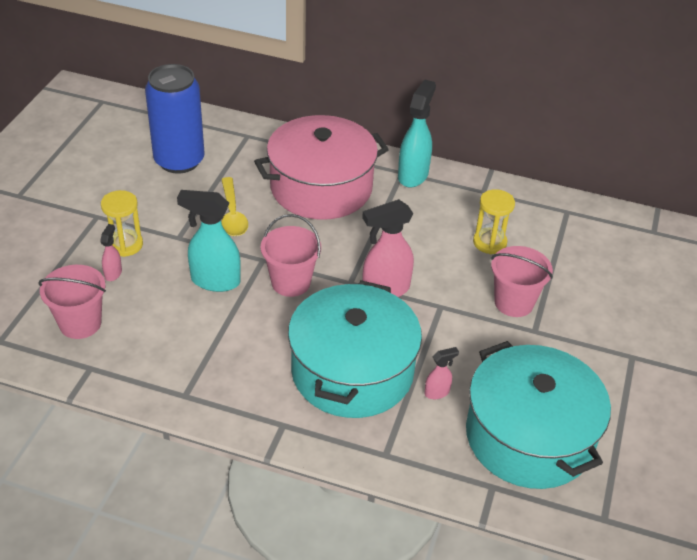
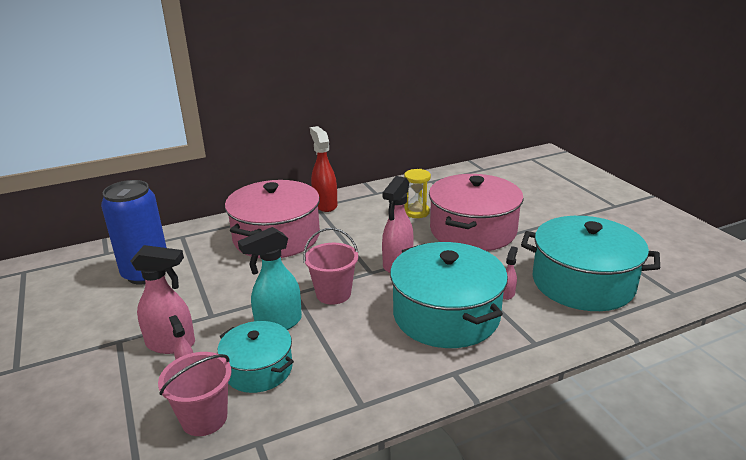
camera: 40 degrees left, 15 degrees down
(125, 245) = (171, 344): yellow hourglass -> pink spray bottle
(155, 311) = (258, 369): none -> turquoise pot
(232, 214) = (235, 281): yellow spoon -> none
(413, 175) = (325, 204): turquoise spray bottle -> red spray bottle
(513, 302) = (473, 230): pink bucket -> pink pot

